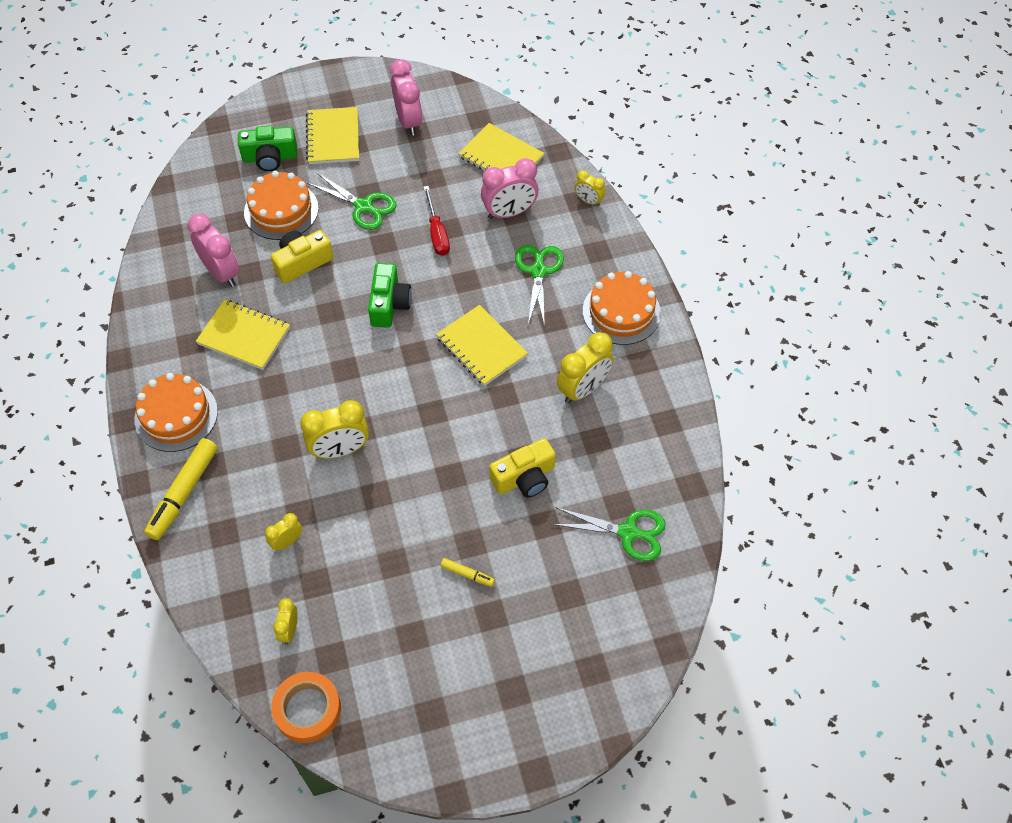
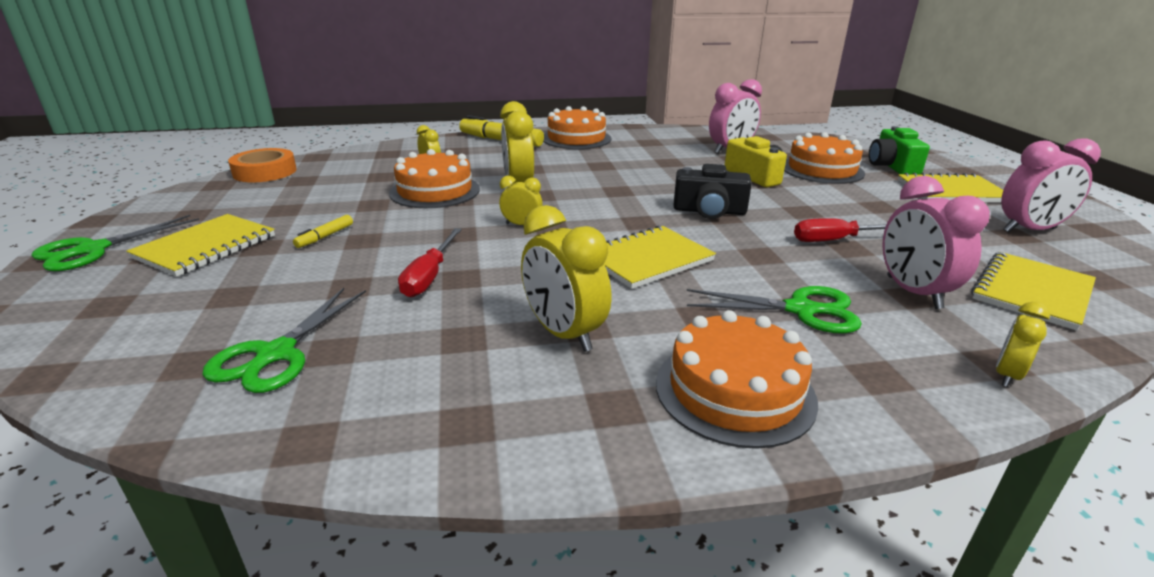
camera: 95 degrees right, 30 degrees down
(244, 336) = (658, 156): yellow notebook -> yellow notebook (205, 247)
(289, 630) = (345, 167): yellow clock -> yellow clock (521, 225)
(356, 519) = (435, 191): none -> orange cake
(364, 206) = (853, 203): green scissors -> green scissors (92, 250)
(389, 304) = (709, 211): green camera -> black camera
(524, 478) = (429, 276): yellow camera -> red screwdriver

